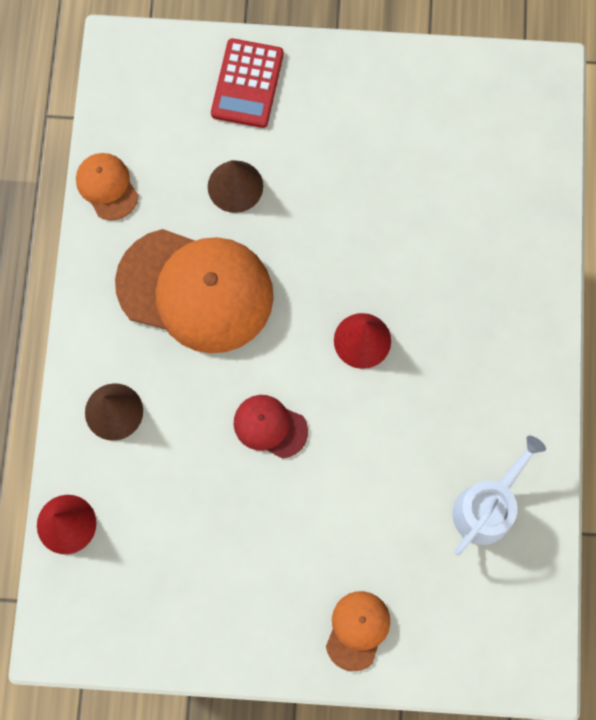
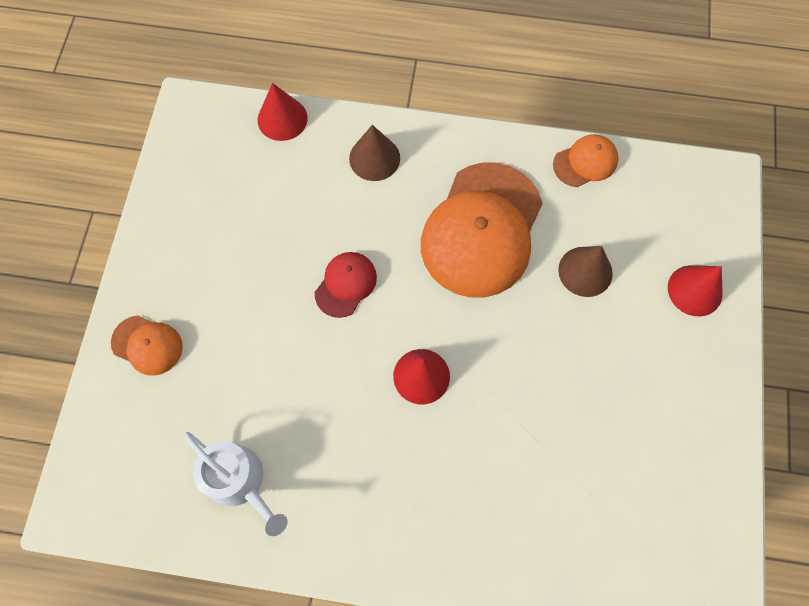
camera: 95 degrees right, 5 degrees down
(247, 84) = (695, 290): red calculator -> red cone

